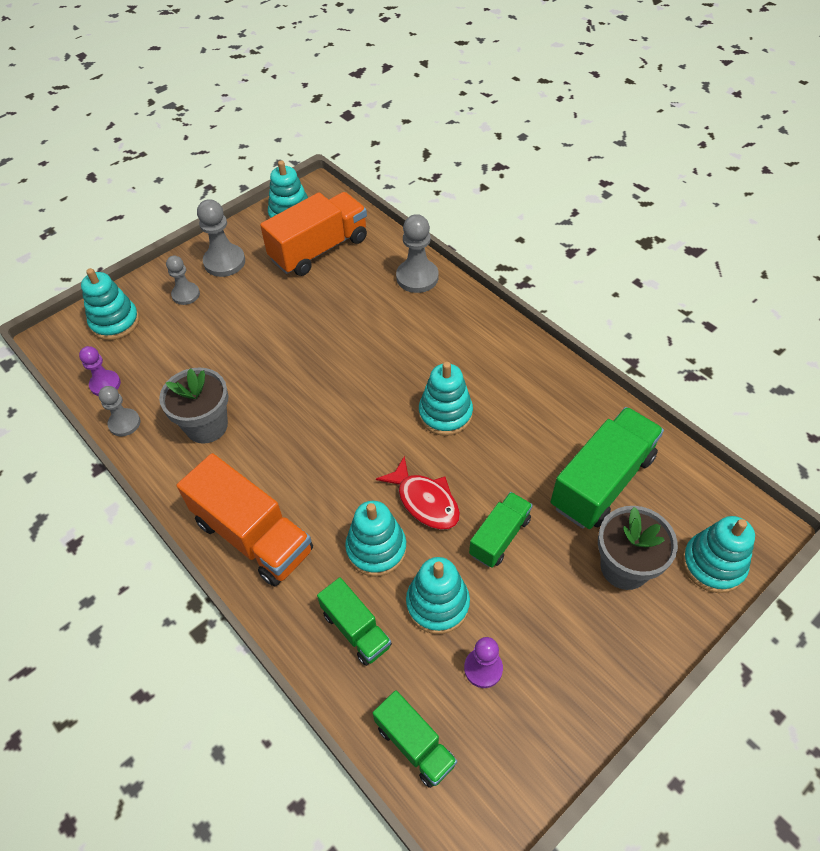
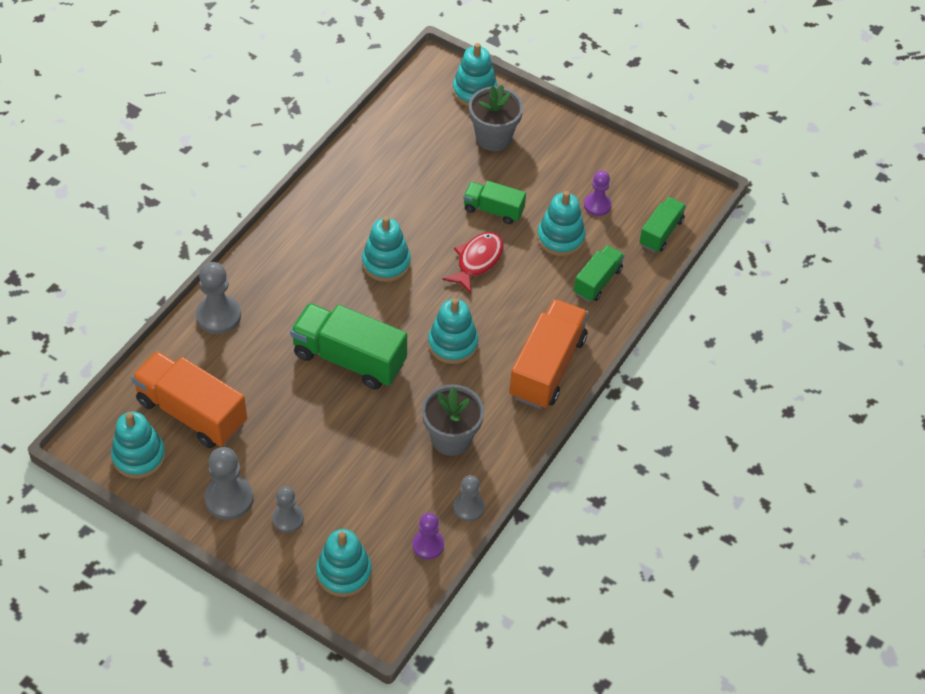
camera: 110 degrees left, 0 degrees up
(376, 549) = (530, 283): turquoise stacking toy -> turquoise stacking toy (453, 344)
(602, 482) = (424, 155): green truck -> green truck (349, 358)

